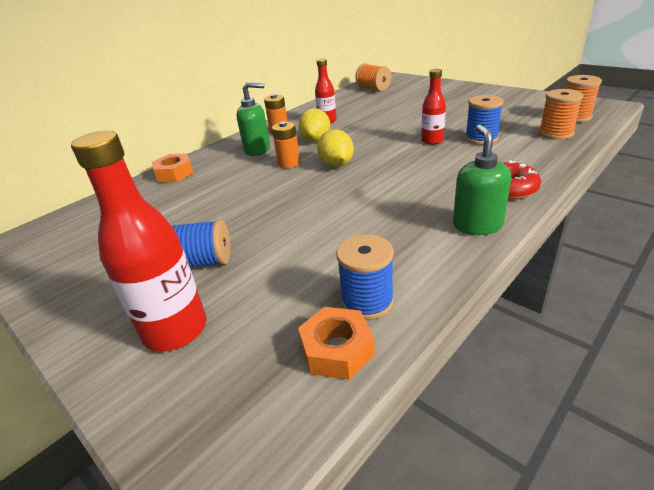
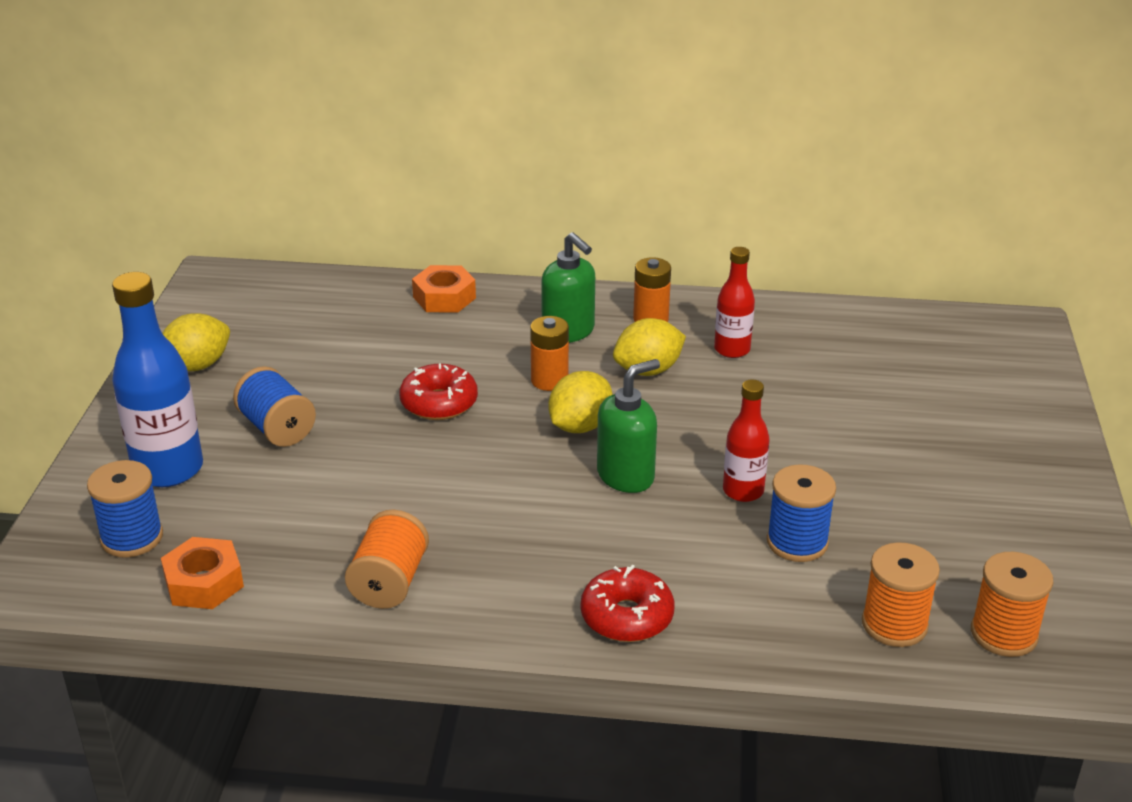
camera: 50 degrees right, 0 degrees up
(81, 280) = (197, 366): none -> yellow lemon
(175, 330) = (168, 469): red bottle -> blue bottle
(262, 197) = (439, 403): none -> red donut
(367, 302) = (286, 575): blue spool -> blue spool (132, 538)
(373, 88) = (936, 338): orange spool -> orange spool (389, 582)
(477, 225) = (501, 612): green soap dispenser -> green soap dispenser (626, 476)

